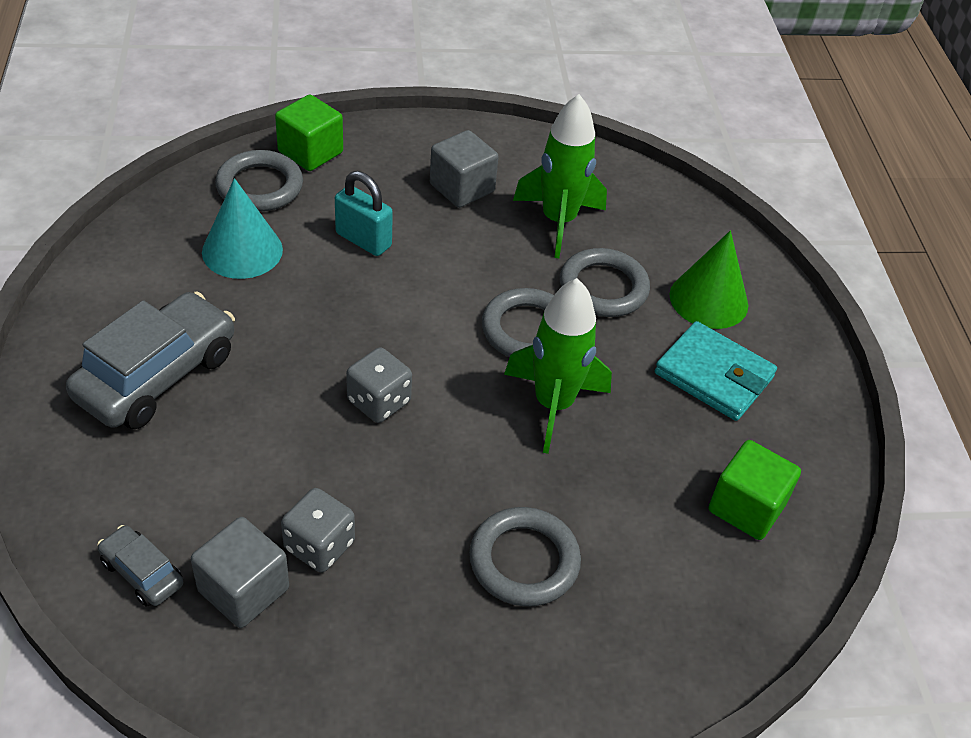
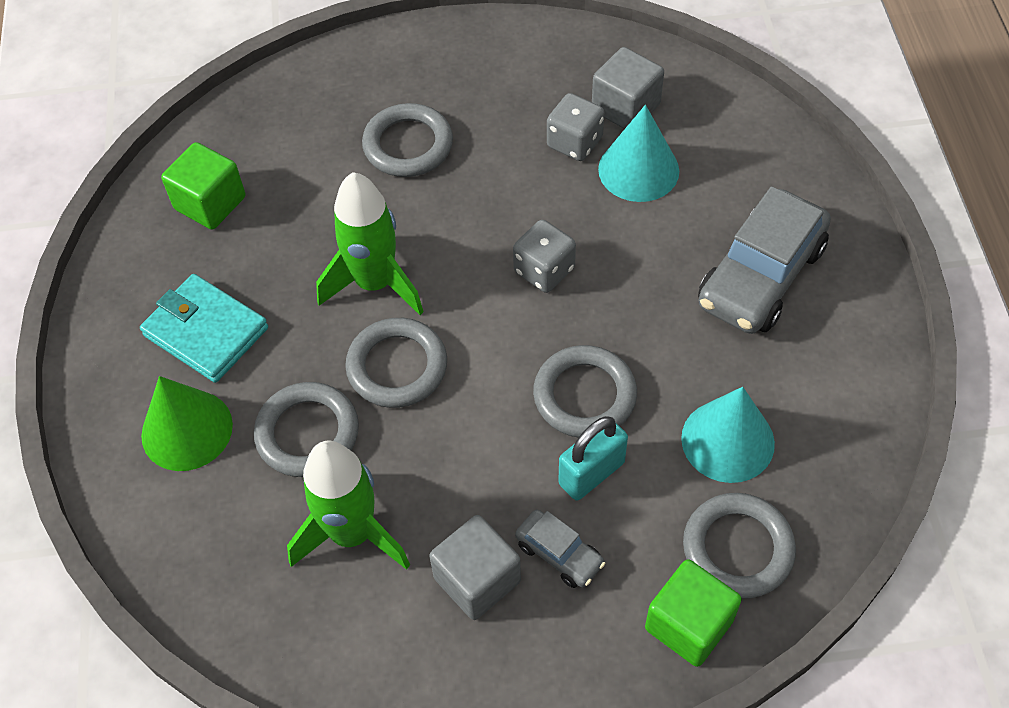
camera: 175 degrees left, 10 degrees up
(142, 573) = (706, 112): grey car -> grey car (559, 554)
(250, 503) = (638, 170): none -> turquoise cone
(358, 293) = (584, 395): none -> grey ring
(363, 240) = (591, 473): turquoise padlock -> turquoise padlock turned 75 degrees counterclockwise

